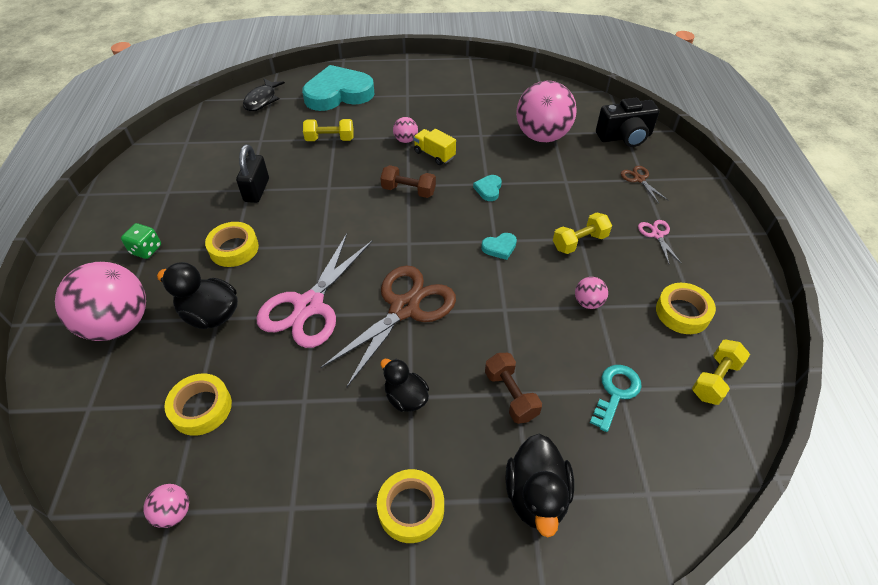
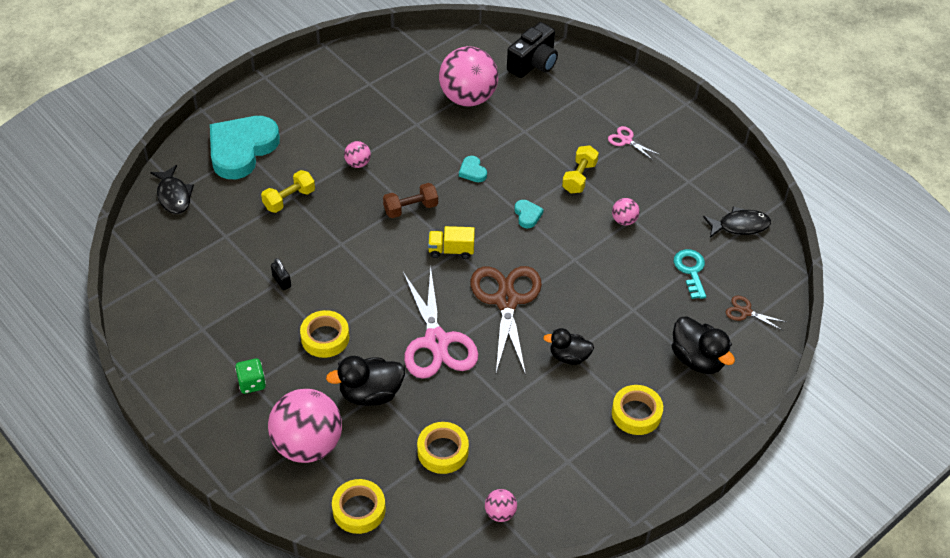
camera: 40 degrees left, 0 degrees up
(257, 190) = (281, 281): black padlock -> black padlock, size x0.59
(434, 154) = (397, 164): yellow truck -> yellow truck (451, 250)
(499, 247) = (527, 215): turquoise heart -> turquoise heart turned 45 degrees counterclockwise
(510, 395) = (631, 312): brown dumbbell -> none
(639, 179) = (576, 98): brown scissors -> brown scissors (745, 312)
(682, 312) = (688, 191): yellow tape -> yellow tape (359, 510)
(715, 379) = (740, 226): yellow dumbbell -> black fish

